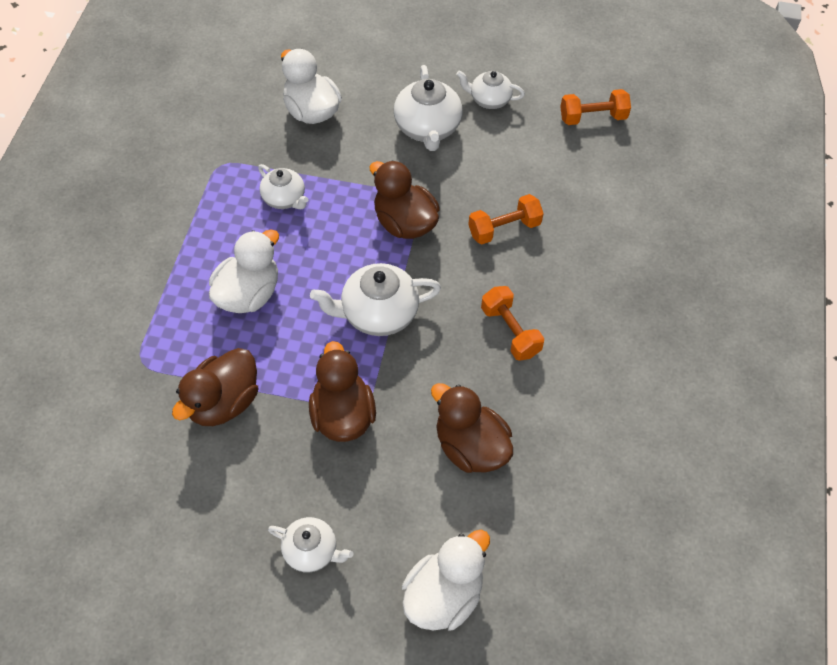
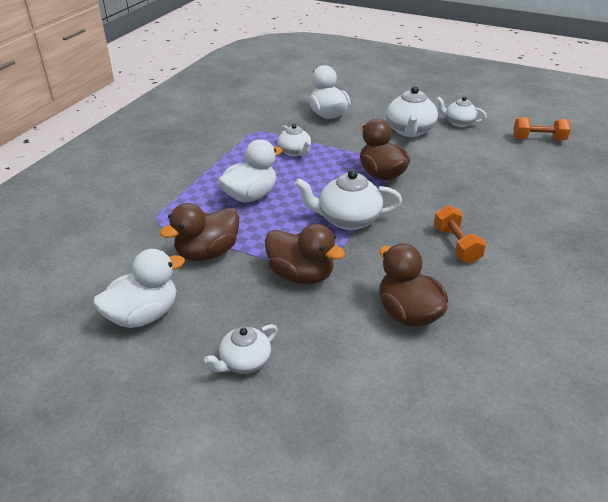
camera: 15 degrees right, 20 degrees down
(311, 551) = (244, 362): white teapot -> white teapot turned 105 degrees clockwise
(342, 415) = (301, 275): brown duck -> brown duck turned 120 degrees clockwise
(443, 595) = (359, 420): white duck -> white duck (143, 315)
(504, 229) = (460, 187): orange dumbbell -> none

